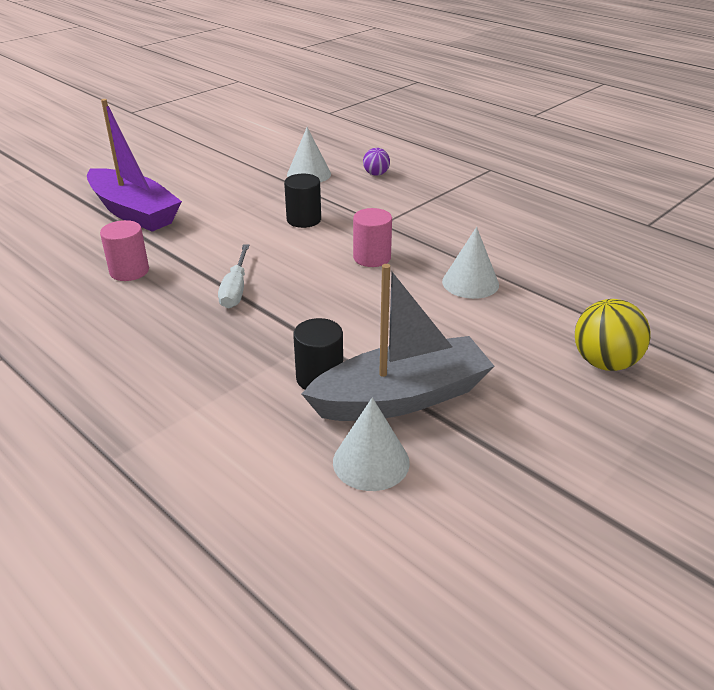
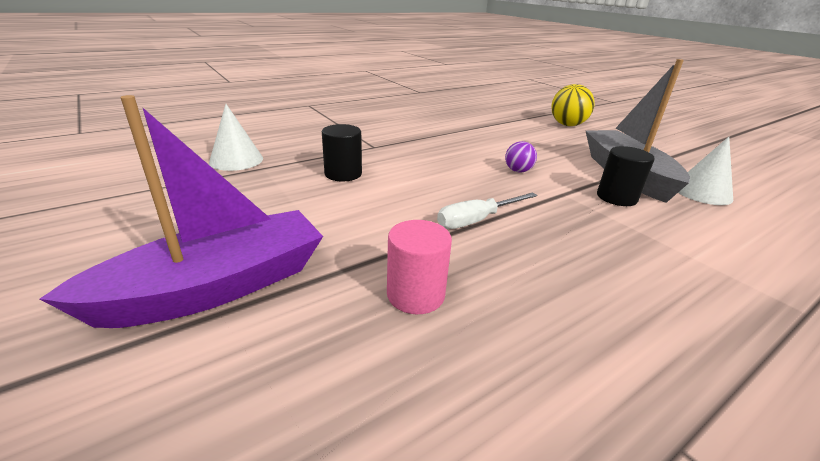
camera: 80 degrees left, 5 degrees down
(235, 289) = (477, 220): white screwdriver -> white screwdriver turned 135 degrees clockwise
(372, 258) = (433, 157): pink cylinder -> none
(376, 174) = (273, 135): purple ball -> purple ball (518, 171)
(470, 283) = (479, 136): white cone -> none

